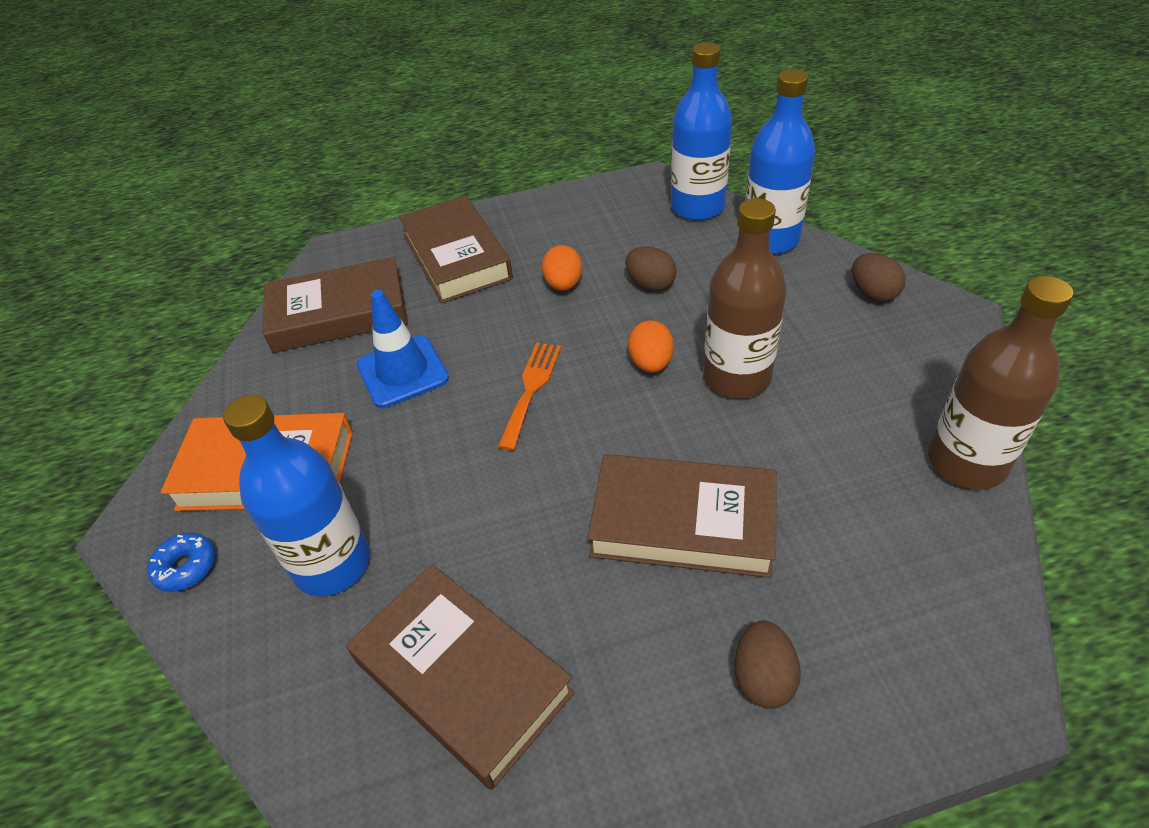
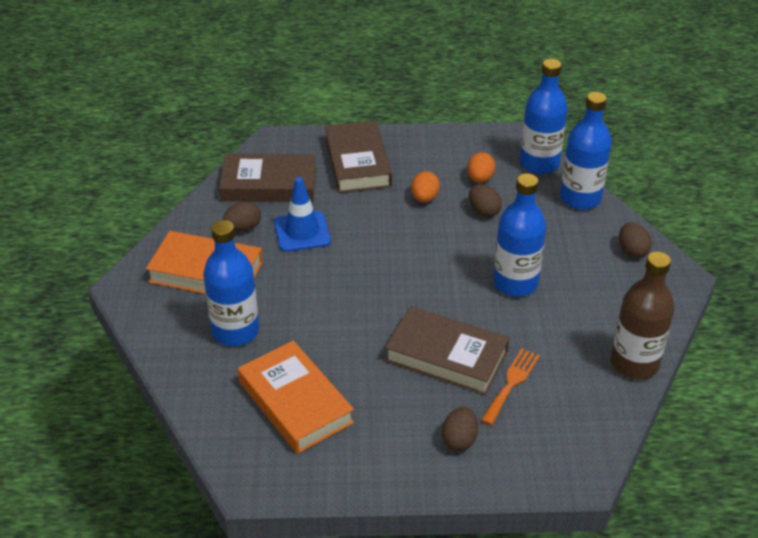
camera: 10 degrees right, 5 degrees down
(186, 567) = (151, 314): blue donut -> none
(313, 385) = (243, 228): none -> brown egg
(462, 677) = (295, 402): brown book -> orange book
(531, 389) = (381, 261): orange fork -> orange fork (511, 383)
(651, 363) = (463, 262): orange egg -> orange egg (480, 179)
(737, 377) = (515, 283): brown bottle -> blue bottle

